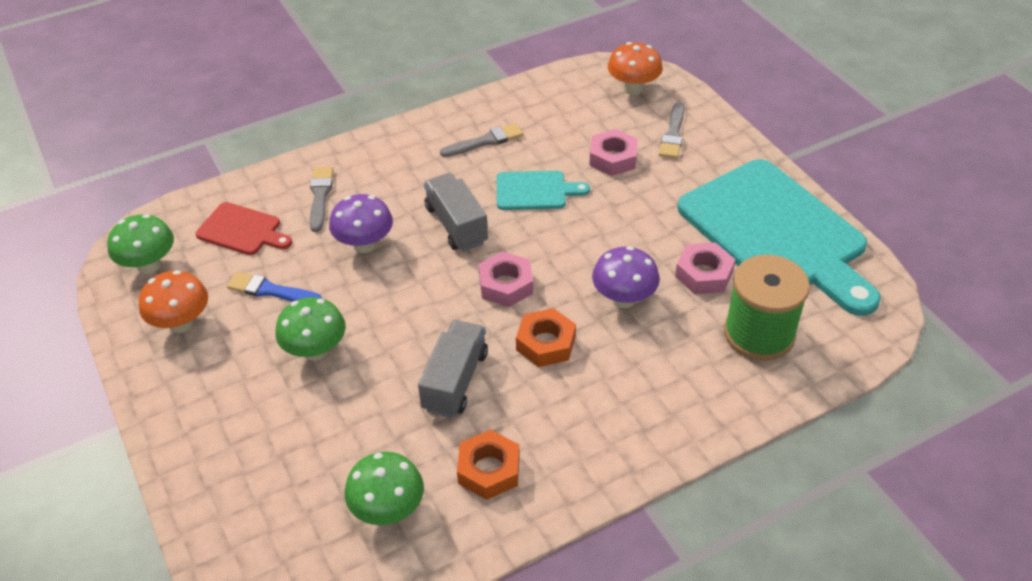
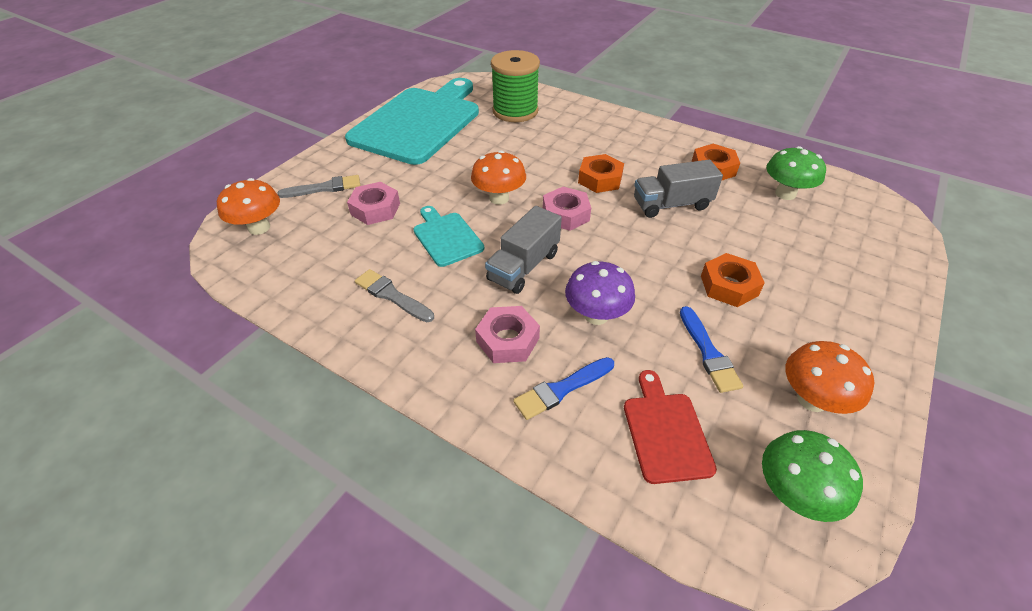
camera: 120 degrees left, 0 degrees up
(315, 350) = (729, 286): green mushroom -> orange nut
(320, 196) = (561, 389): grey brush -> blue brush
(570, 246) = (499, 198): none -> orange mushroom
(623, 299) = (531, 161): purple mushroom -> none
(704, 274) = (480, 138): pink nut -> pink nut (507, 340)

